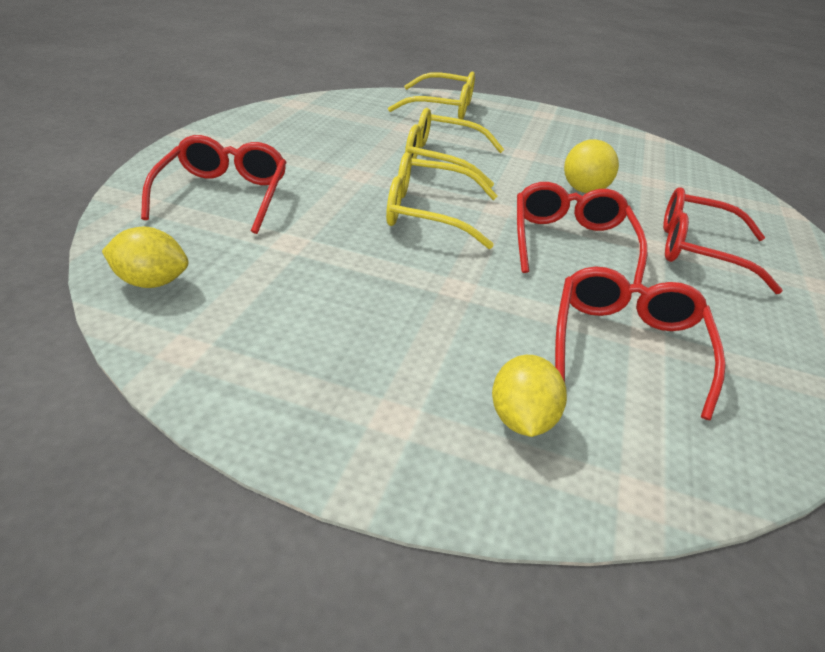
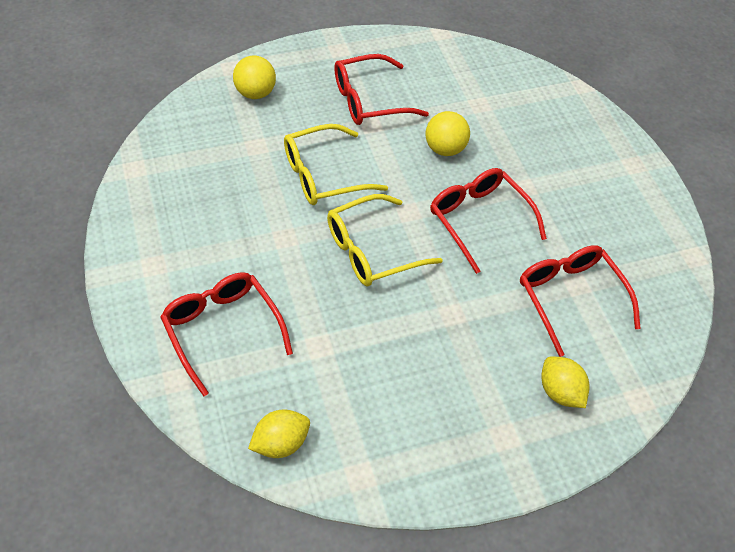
camera: 35 degrees left, 15 degrees up
(442, 107) = (255, 93): yellow glasses -> yellow ball
(699, 250) = (554, 174): red glasses -> red glasses (369, 100)

